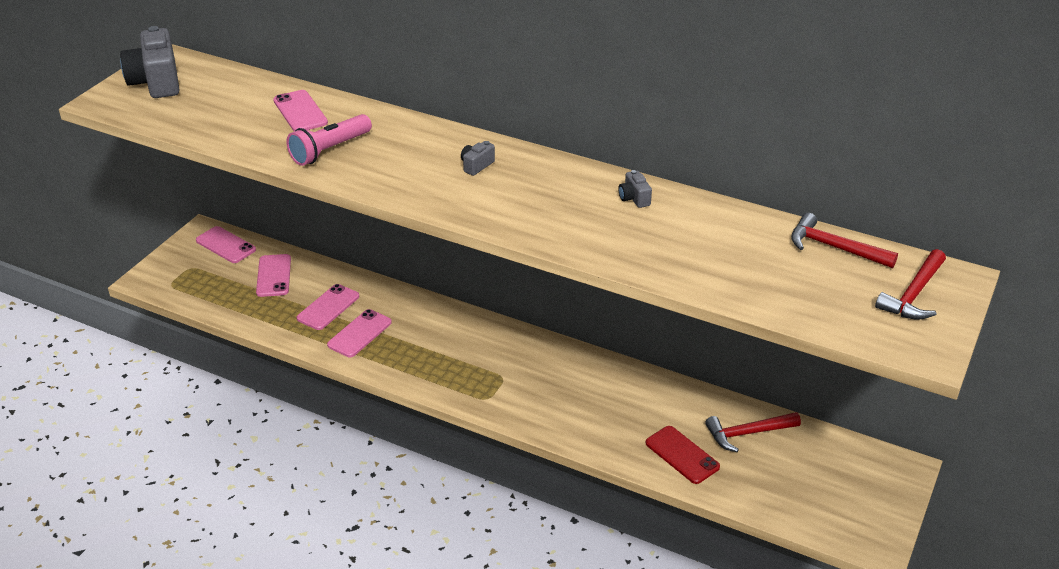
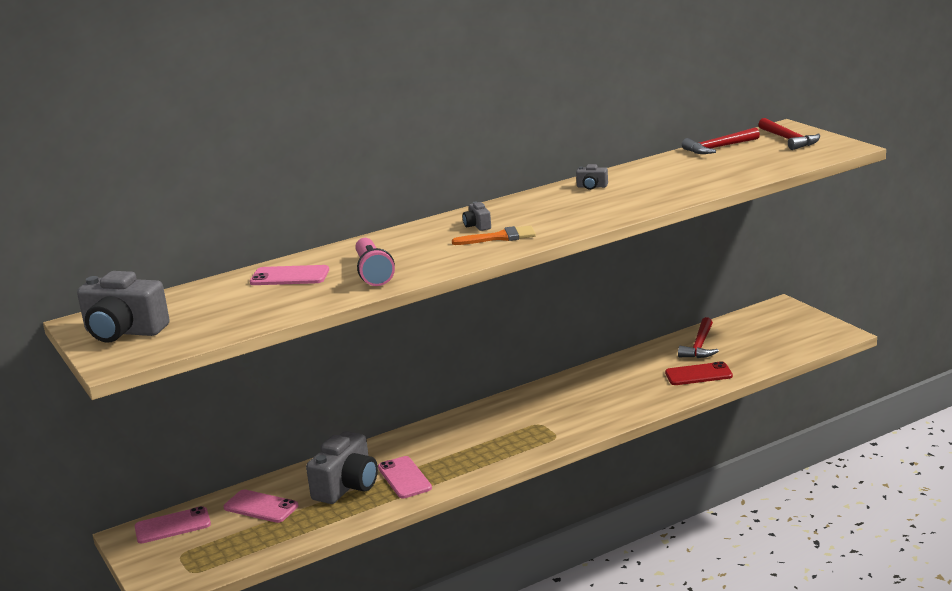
camera: 55 degrees left, 15 degrees down
(328, 307) = (347, 486): pink phone -> grey camera
(455, 189) = (500, 237): none -> orange brush

